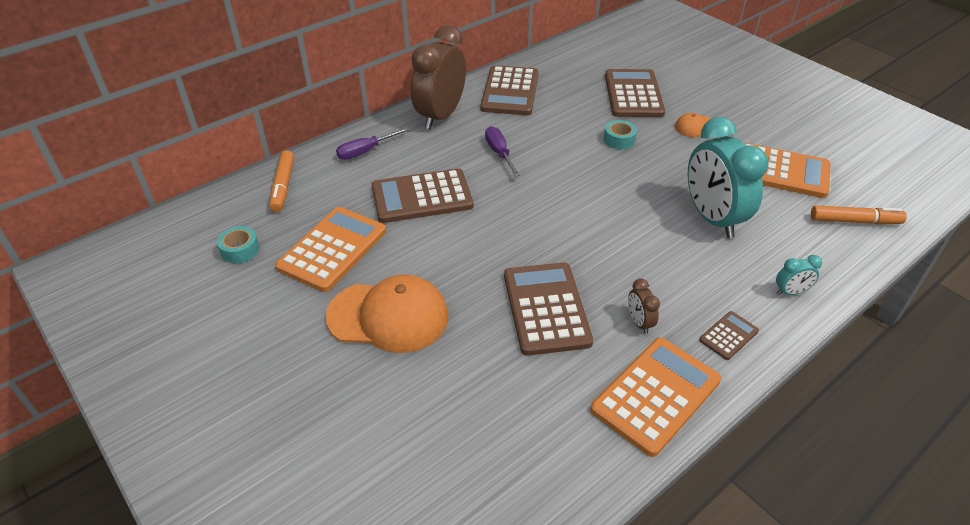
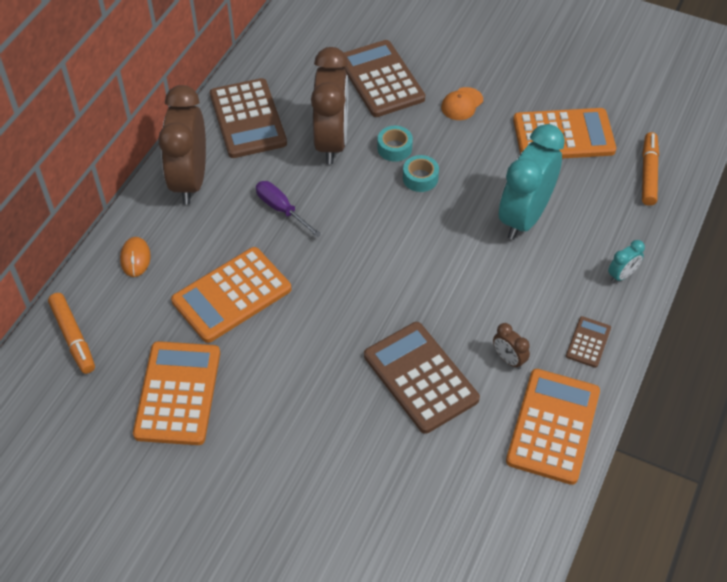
camera: 25 degrees left, 10 degrees up
(240, 250) = (81, 432): turquoise tape -> turquoise tape (420, 178)
(365, 151) = (135, 258): purple screwdriver -> orange mouse
(388, 316) = (280, 445): orange cap -> none
(422, 197) = (232, 295): brown calculator -> orange calculator
(568, 122) = (332, 141): none -> brown clock
(712, 218) = (524, 217): turquoise clock -> turquoise clock turned 75 degrees clockwise
(854, 221) = (648, 173): orange marker -> orange marker turned 60 degrees counterclockwise

